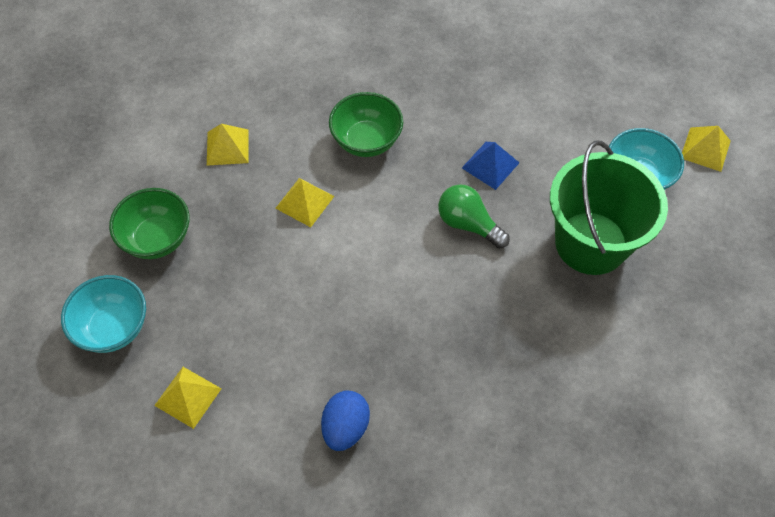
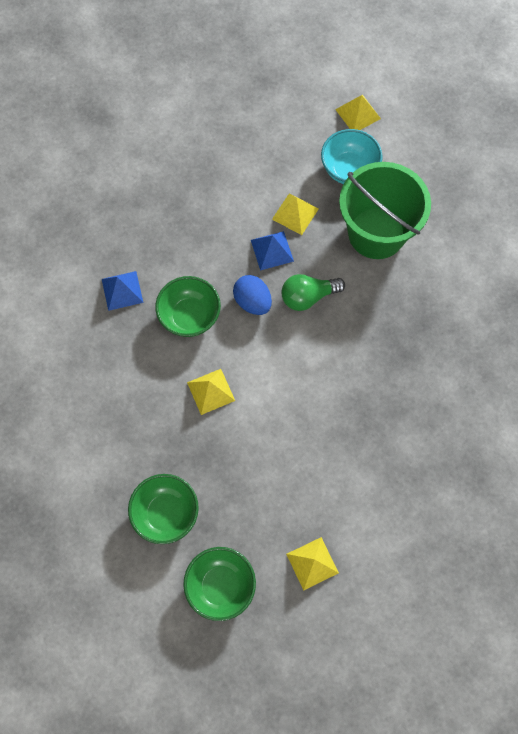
camera: 55 degrees left, 10 degrees up
(113, 327) = (221, 586): turquoise bowl -> green bowl
(227, 147) = (120, 416): yellow pyramid -> yellow pyramid (295, 213)
(345, 427) = (403, 473): blue egg -> blue egg (252, 302)
(349, 76) = (122, 290): none -> blue pyramid

